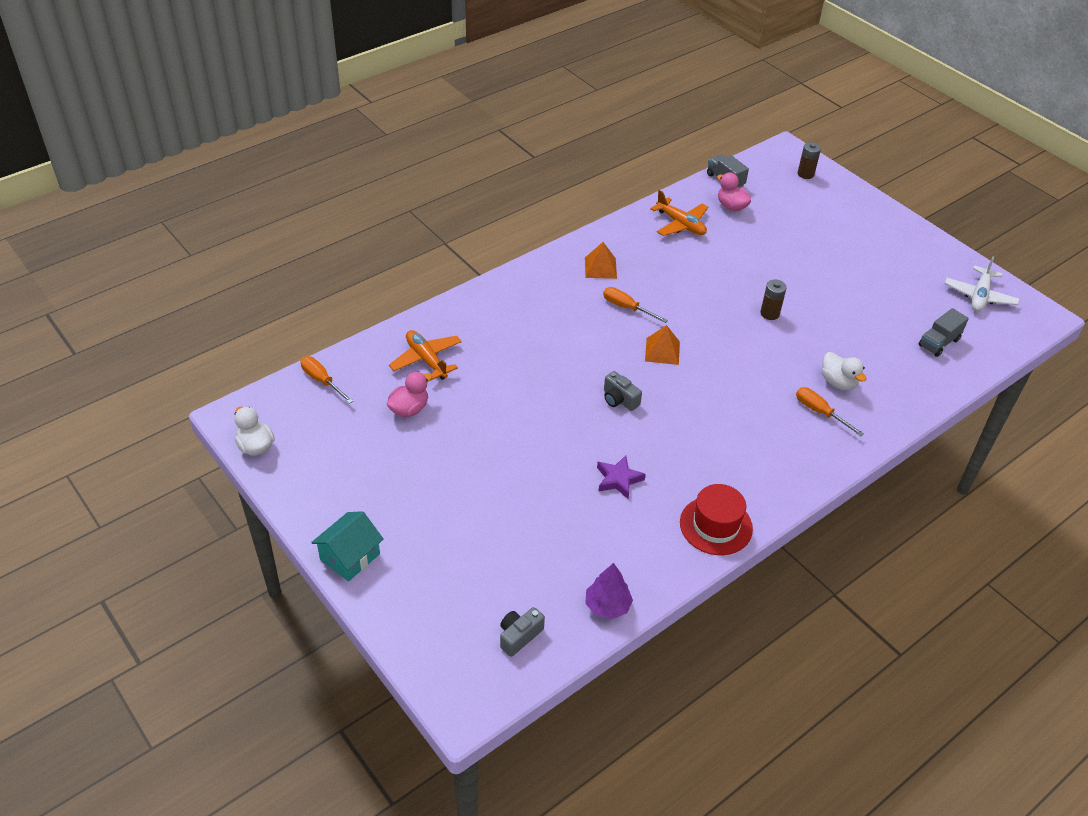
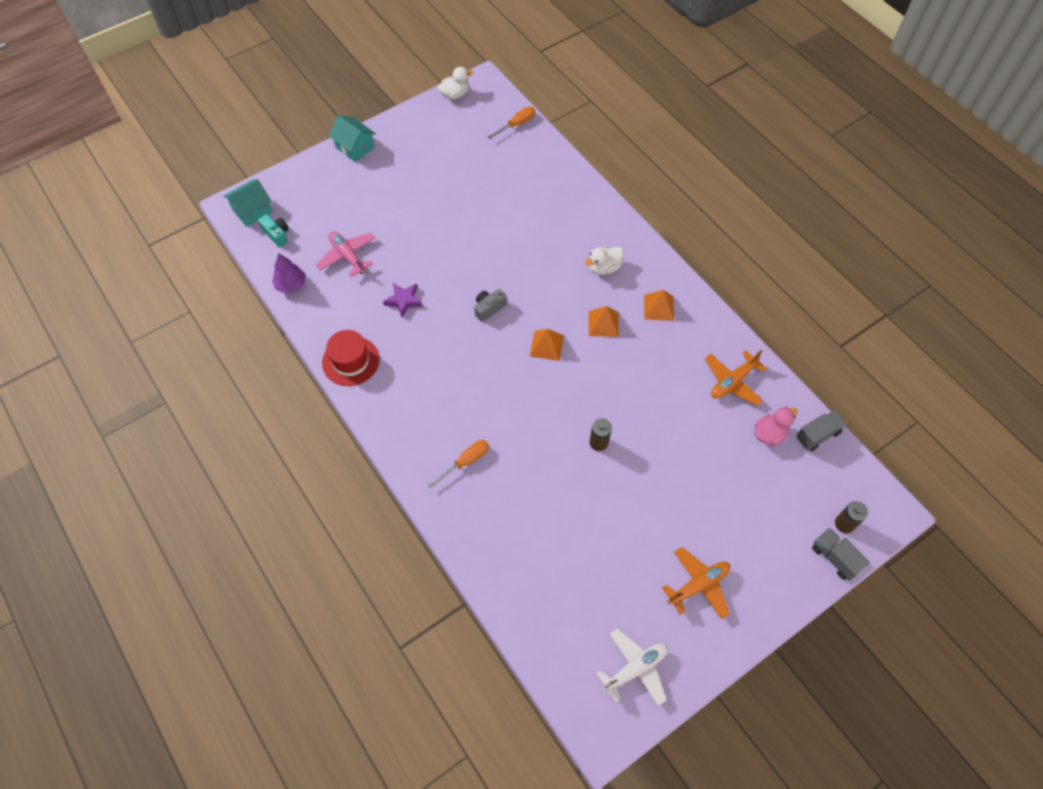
camera: 95 degrees right, 15 degrees up
(409, 409) = (485, 174): pink duck -> none
(426, 360) = (538, 183): orange plane -> orange plane (698, 585)
(474, 676) = (252, 211): none -> turquoise house
(519, 636) = (277, 234): grey camera -> turquoise camera
(553, 545) = (347, 256): none -> pink plane
(627, 308) = (603, 323): orange screwdriver -> orange pyramid
(838, 382) = (503, 486): white duck -> white duck (604, 268)
(939, 343) = (557, 599): grey truck -> grey truck (835, 558)
(979, 296) = (635, 669): white plane -> white plane turned 120 degrees clockwise

